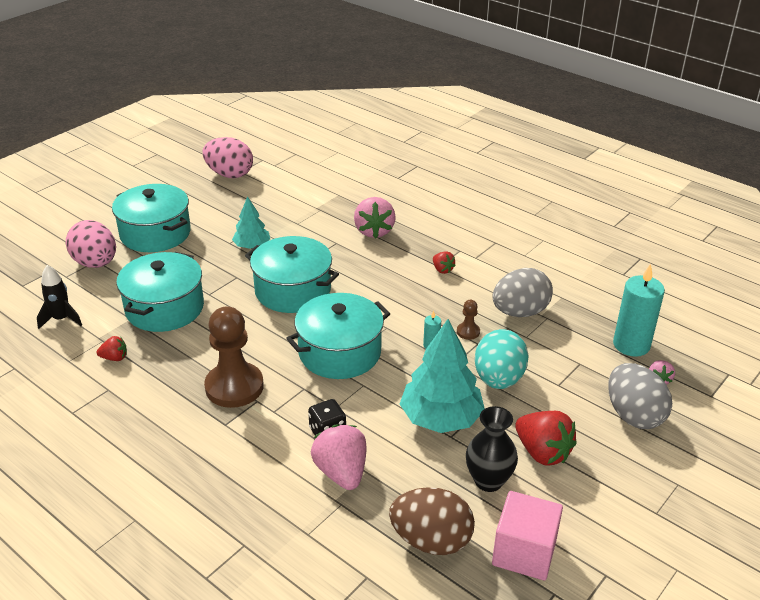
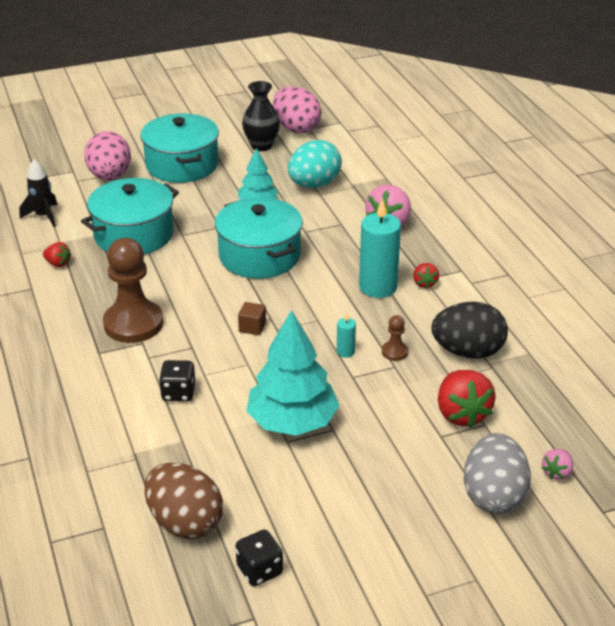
camera: 30 degrees right, 0 degrees up
(340, 352) = (252, 327): turquoise pot -> brown cube
(341, 472) = (159, 432): pink strawberry -> none
(488, 481) = (285, 494): black vase -> black vase (261, 146)
(498, 379) = (383, 407): turquoise egg -> turquoise egg (314, 185)
(520, 312) = (467, 352): grey egg -> black egg
(524, 552) = (259, 570): pink cube -> black dice
(542, 452) = (362, 491): red strawberry -> red strawberry (461, 414)
(631, 345) = (561, 427): turquoise candle -> turquoise candle (378, 287)

